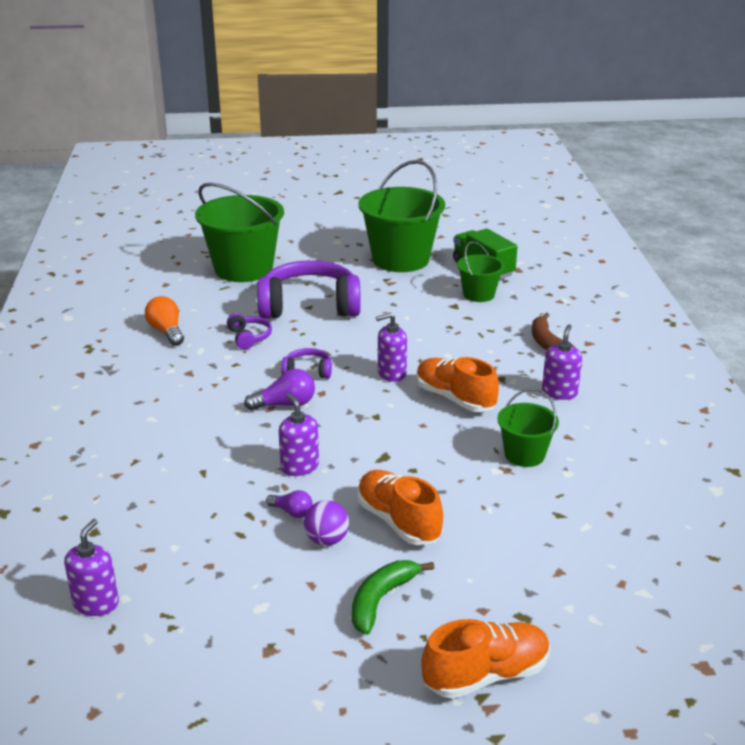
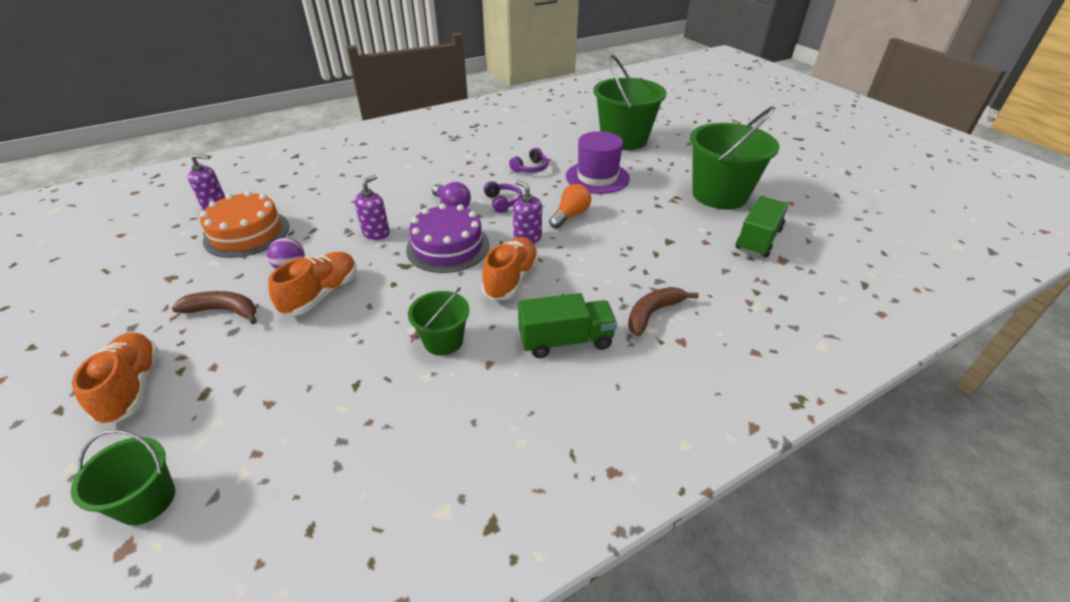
camera: 65 degrees right, 10 degrees up
(166, 332) = (513, 140): orange light bulb -> orange light bulb (570, 215)
(208, 573) = (247, 233): none -> orange cake
(292, 512) = (320, 245): purple light bulb -> none
(309, 306) = (597, 177): purple headphones -> purple hat
(369, 423) = (448, 247): none -> purple cake
(381, 600) = (223, 311): green banana -> brown banana
(478, 294) = (704, 249): green bucket -> green bucket (147, 500)
(486, 675) = (132, 387): orange shoe -> orange shoe turned 150 degrees counterclockwise
(559, 392) = (565, 340): purple soap dispenser -> green truck

